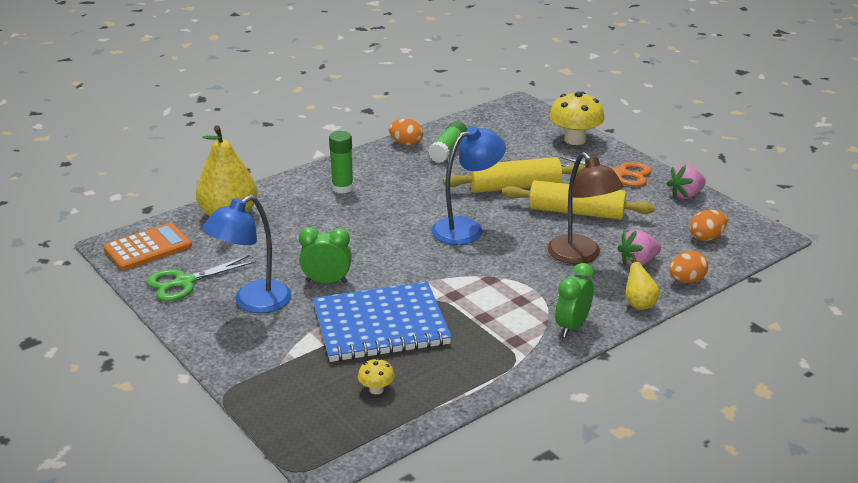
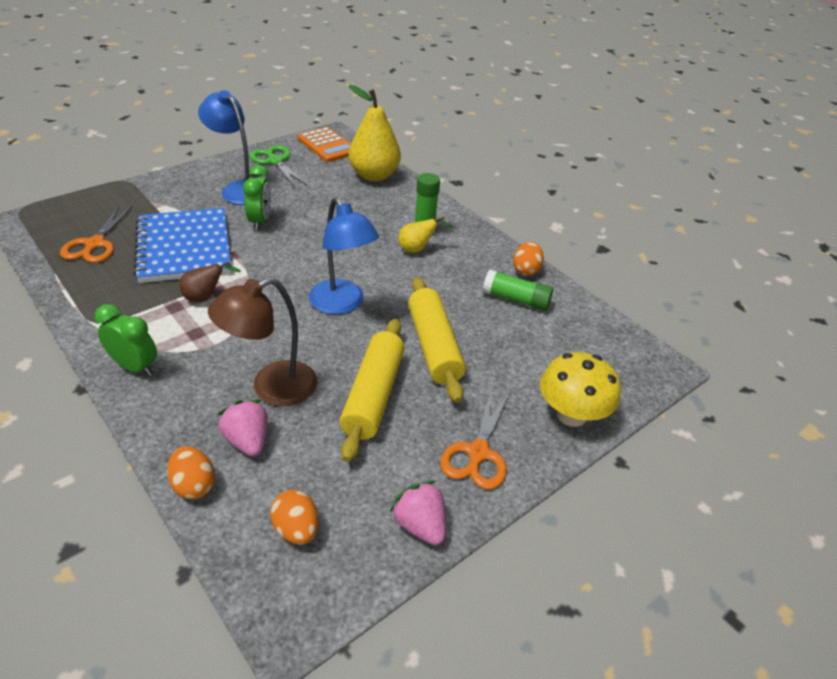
camera: 85 degrees right, 10 degrees up
(376, 389) = (95, 244): yellow mushroom -> orange scissors
(466, 301) = (205, 297): none -> brown pear
(638, 302) = (160, 428): yellow pear -> yellow pear (417, 249)

